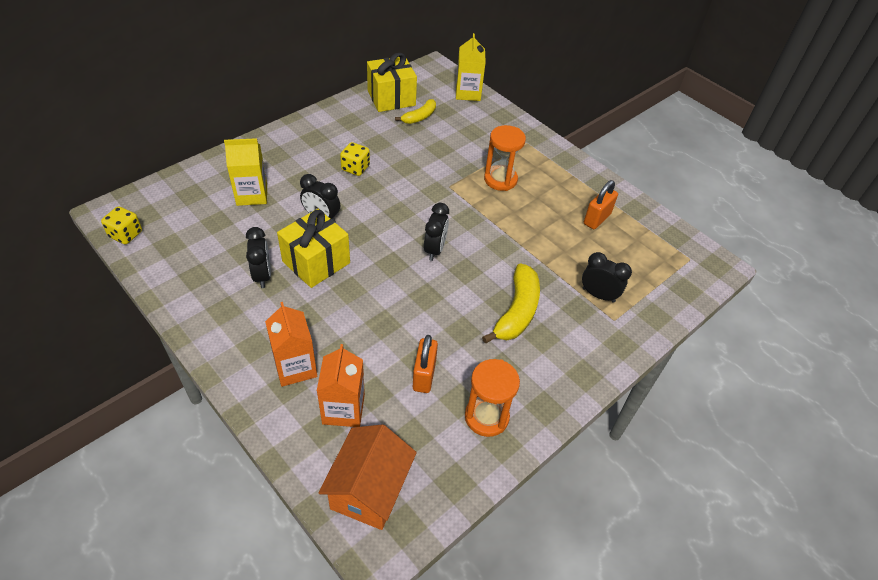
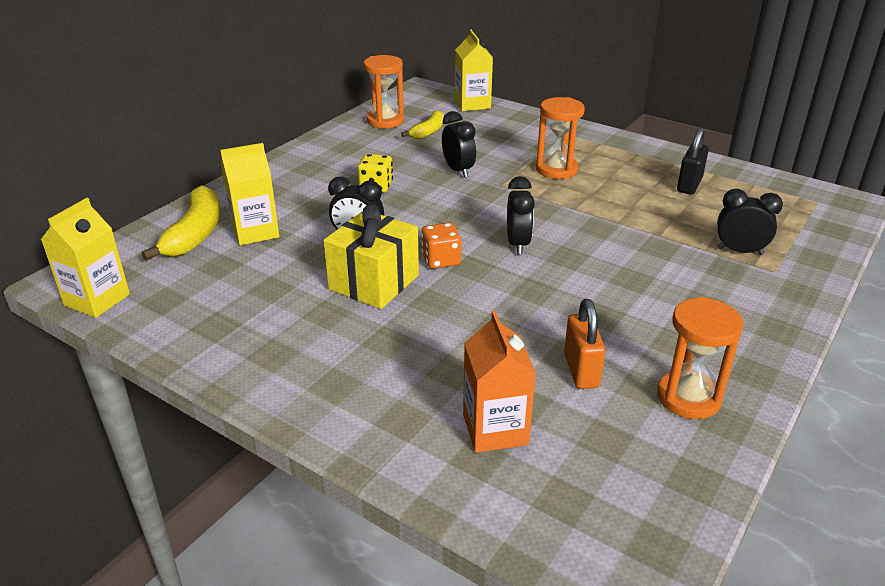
camera: 10 degrees left, 15 degrees down
(126, 234) = (97, 300): yellow dice -> yellow carton
(262, 275) = (309, 308): black clock -> black clock (458, 170)
(295, 367) = (403, 396): orange carton -> none
(369, 489) = (584, 515): orange house -> none
(372, 252) = (441, 260): none -> orange dice
(391, 98) = (385, 121): yellow gift -> orange hourglass
(517, 311) = (655, 284): yellow banana -> yellow banana (195, 234)
(597, 219) = (689, 185): orange padlock -> black padlock

